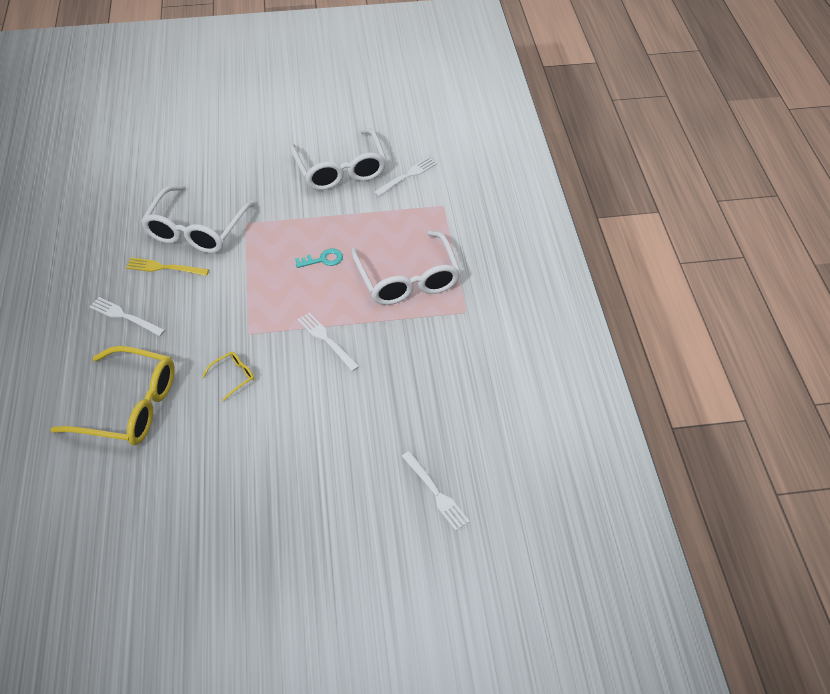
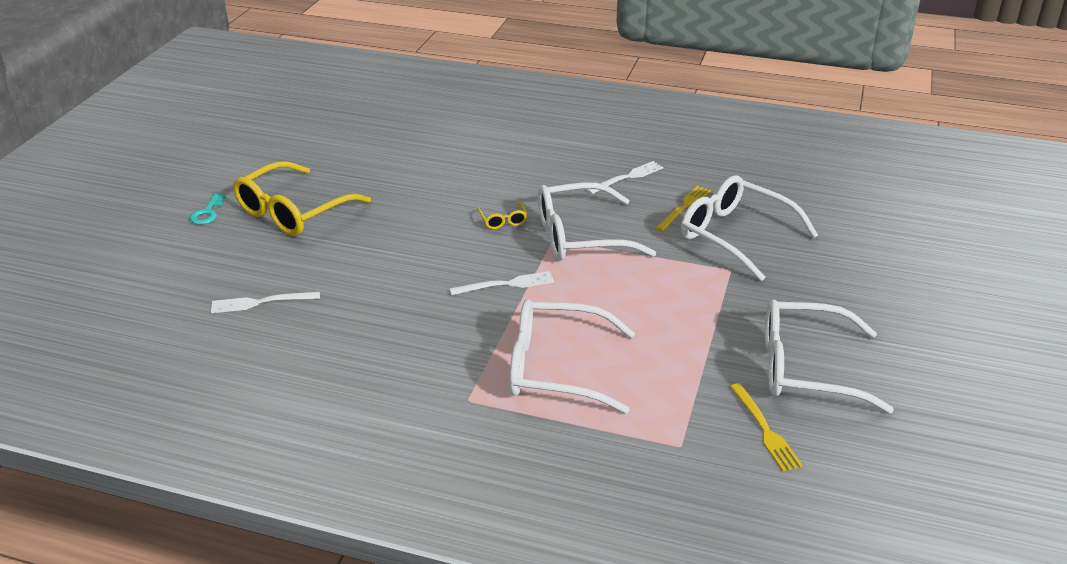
camera: 115 degrees right, 15 degrees down
(129, 406) = (513, 165): yellow glasses -> yellow glasses (293, 211)
(236, 318) = (580, 236): none -> white glasses
(323, 259) = (633, 311): turquoise key -> turquoise key (207, 213)
(407, 176) = (765, 430): white fork -> yellow fork

